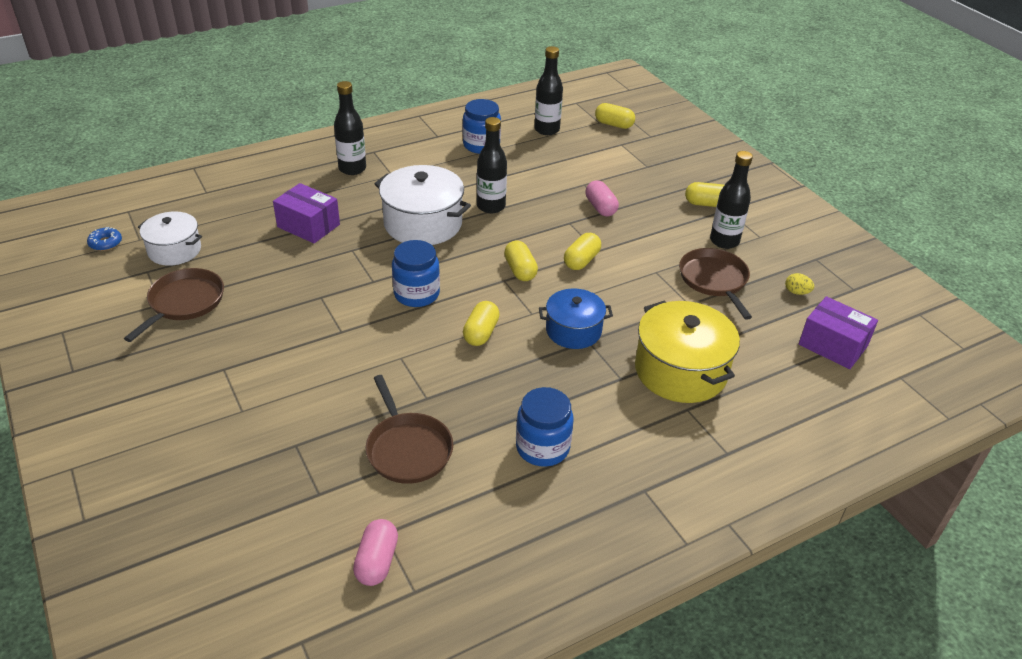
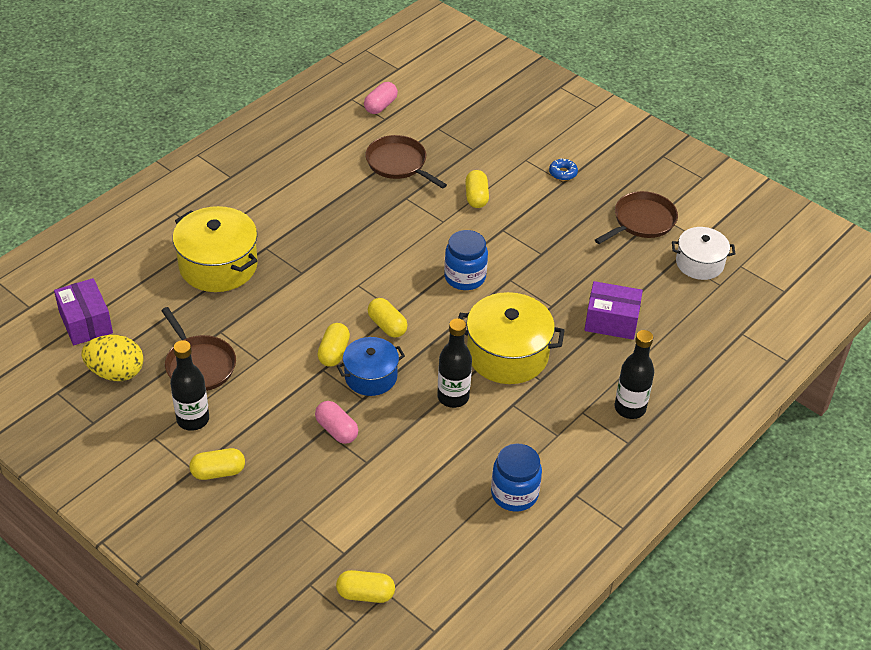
camera: 160 degrees right, 5 degrees up
(105, 243) = (762, 254): blue donut -> blue donut (563, 173)
(184, 302) = (642, 221): brown pan -> brown pan turned 135 degrees counterclockwise
(377, 561) = (380, 106): pink capsule -> pink capsule turned 45 degrees clockwise
(423, 224) = (507, 354): white pot -> yellow pot
(481, 333) = (392, 256): yellow capsule -> yellow capsule (476, 197)
(542, 447) = (308, 186): blue jar -> none
(547, 130) = (449, 552): black bottle -> none
(573, 330) = (316, 278): blue pot -> blue pot (371, 376)
(796, 292) = (116, 372): yellow egg -> yellow egg, size x2.16
(833, 345) = (86, 322): purple box -> purple box turned 45 degrees clockwise

